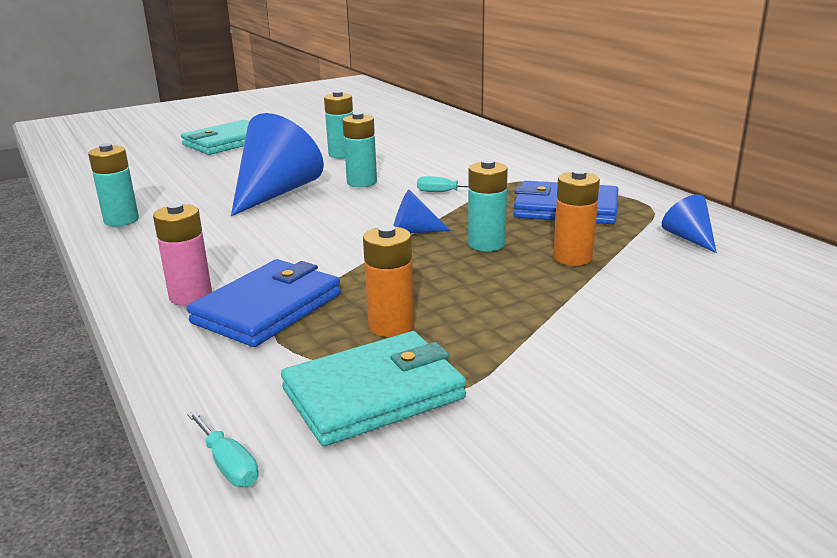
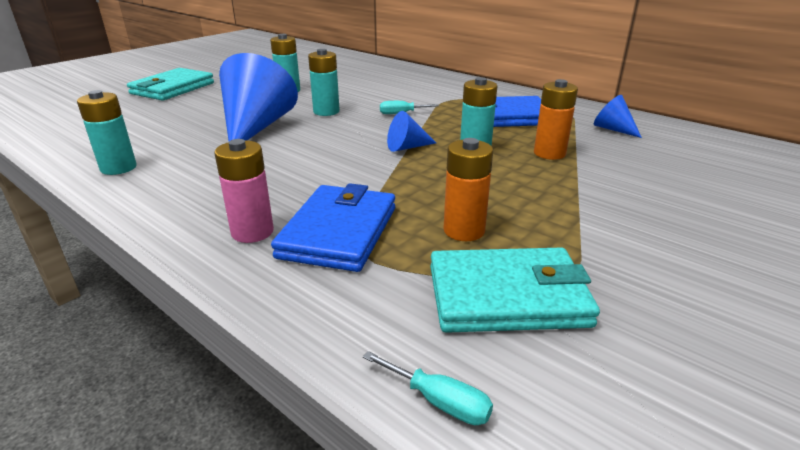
camera: 20 degrees left, 5 degrees up
(374, 394) = (507, 296): turquoise wallet -> turquoise wallet turned 45 degrees clockwise

